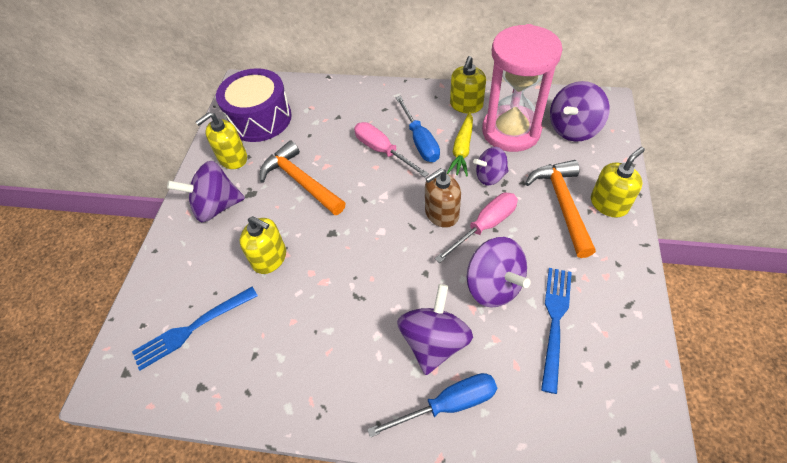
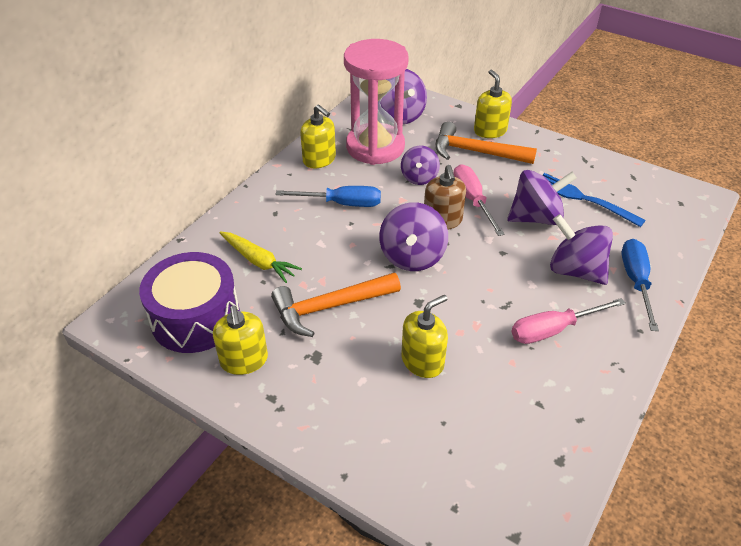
camera: 70 degrees left, 10 degrees down
(192, 329) = (483, 455): blue fork -> none
(216, 206) = (314, 394): purple spinning top -> purple spinning top (412, 257)
(382, 151) = (334, 232): pink screwdriver -> pink screwdriver (553, 330)
(462, 149) = (374, 181): yellow carrot -> yellow carrot (259, 261)

